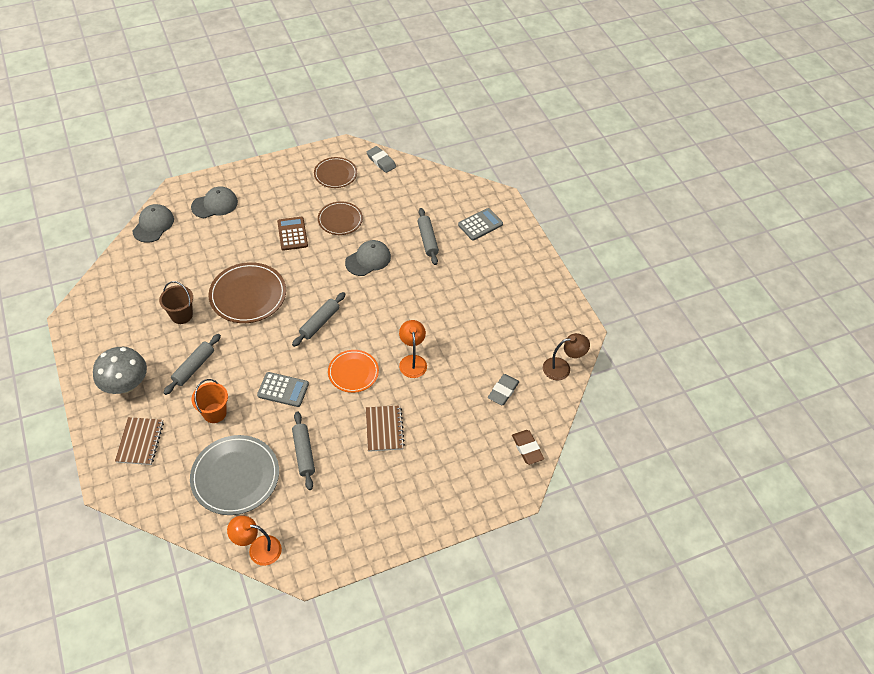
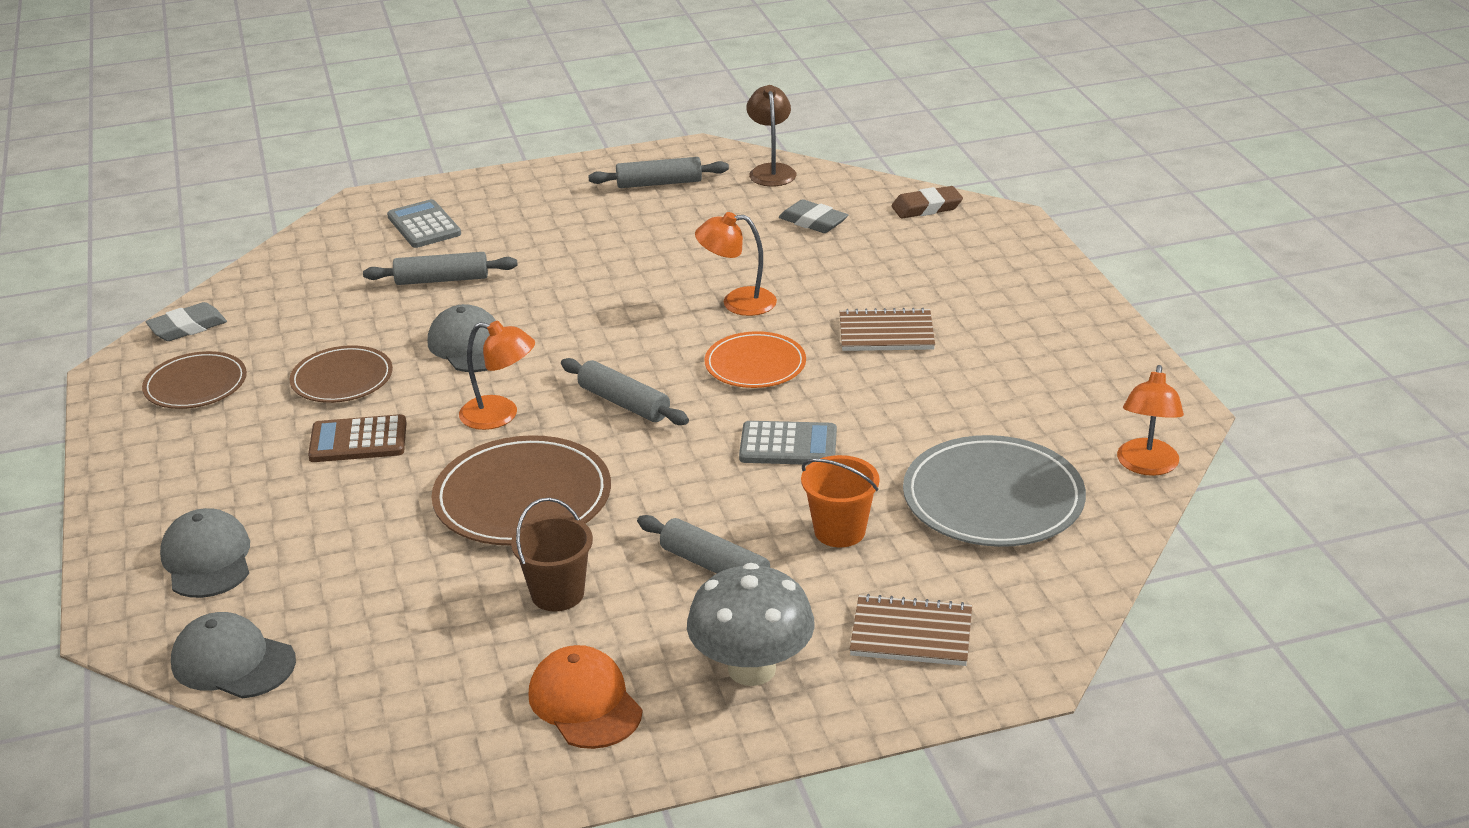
camera: 80 degrees left, 20 degrees down
(115, 332) = (585, 702): none -> orange cap
(283, 390) = (788, 445): grey calculator -> grey calculator turned 75 degrees clockwise
(304, 453) = (938, 418): grey rolling pin -> grey rolling pin (659, 183)
(310, 279) = (500, 415): none -> orange lamp

